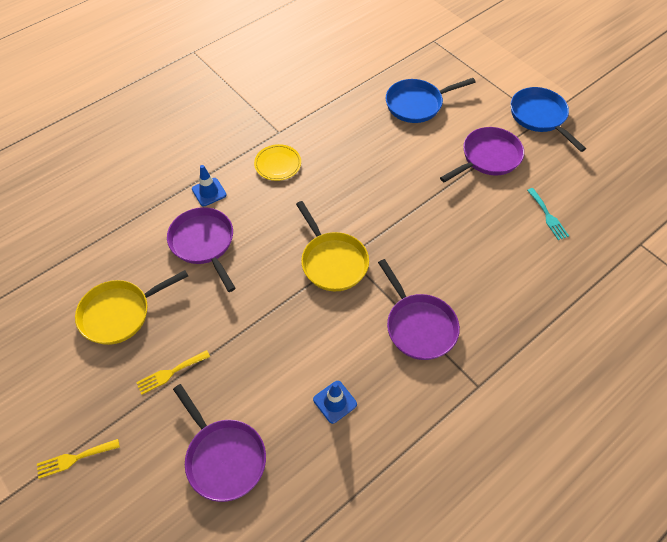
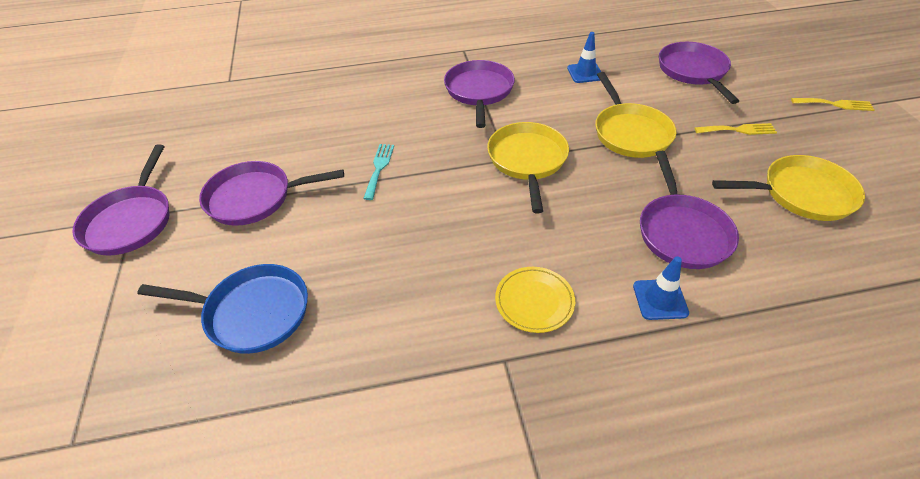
camera: 150 degrees left, 10 degrees down
(264, 328) = (630, 132): none -> yellow pan
(539, 116) = (131, 221): blue pan -> purple pan
(548, 216) = (273, 124): turquoise fork -> turquoise fork (379, 168)

